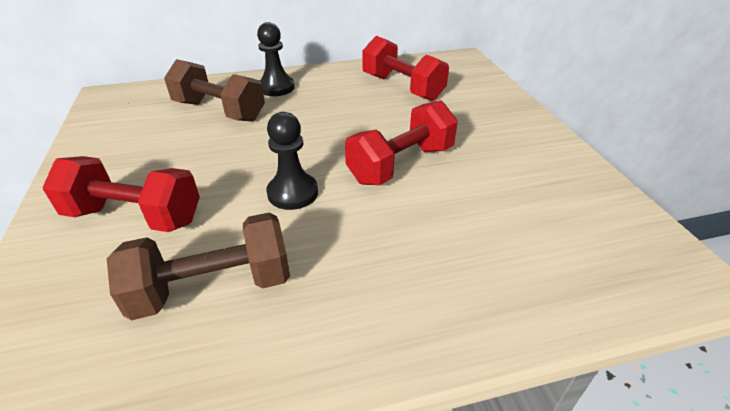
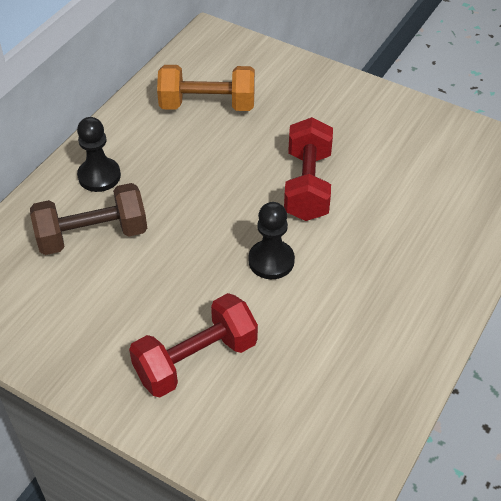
camera: 45 degrees left, 10 degrees up
(213, 287) = (322, 352): brown dumbbell -> none
(402, 87) = (207, 105): red dumbbell -> orange dumbbell

